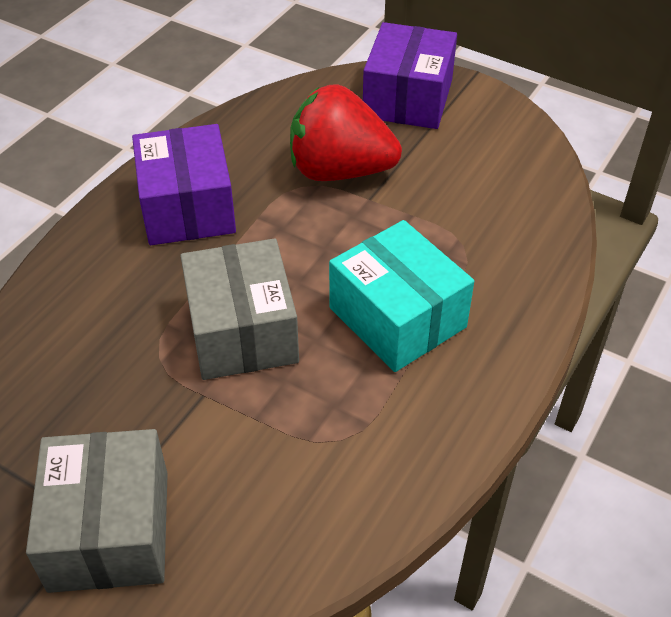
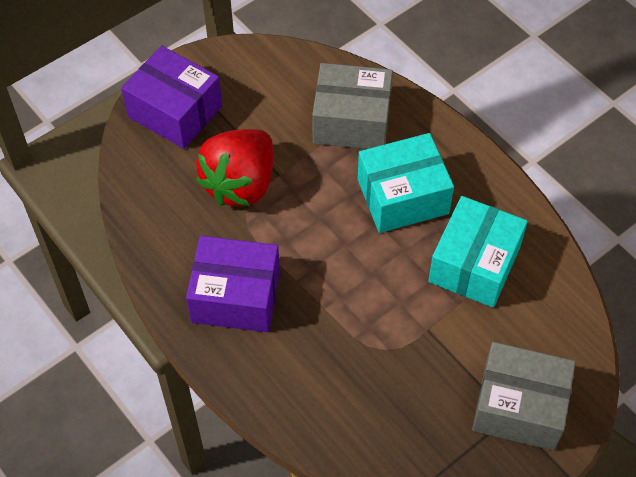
camera: 70 degrees left, 10 degrees up
(242, 331) = (380, 291): grey box -> grey box (351, 121)
(325, 421) = (474, 264): none -> turquoise box

